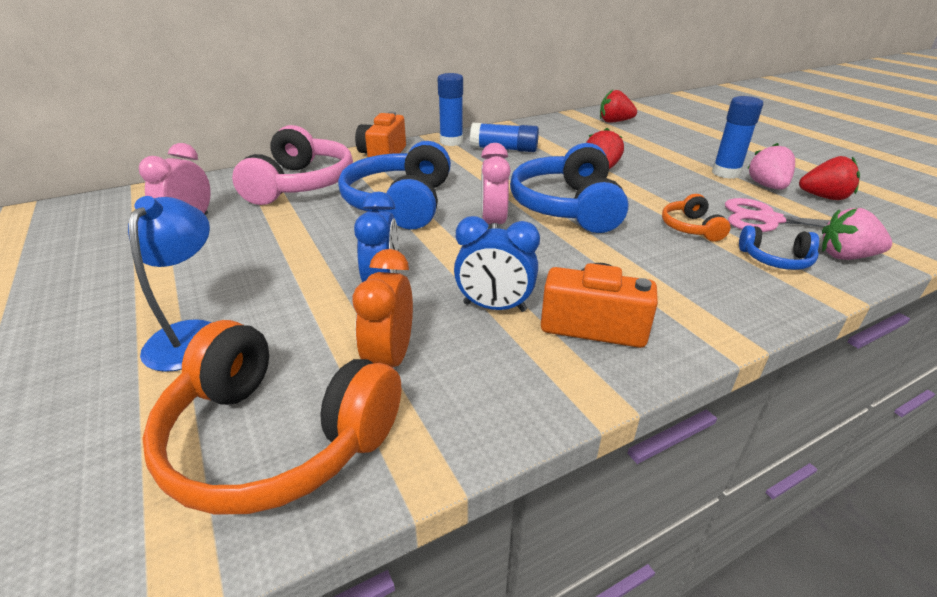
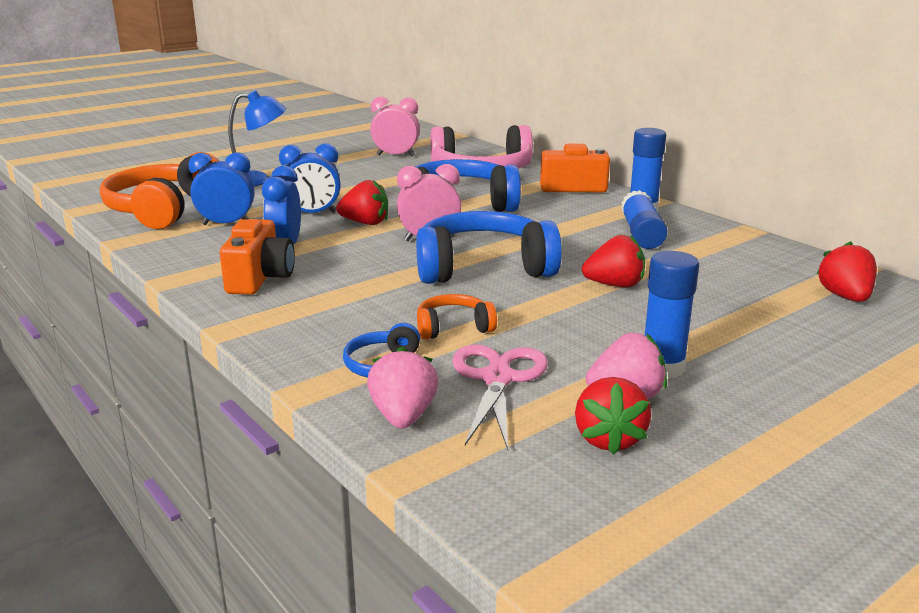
camera: 80 degrees right, 10 degrees down
(390, 359) = (226, 224): orange clock -> blue clock
(432, 254) = (365, 223): none -> red strawberry

